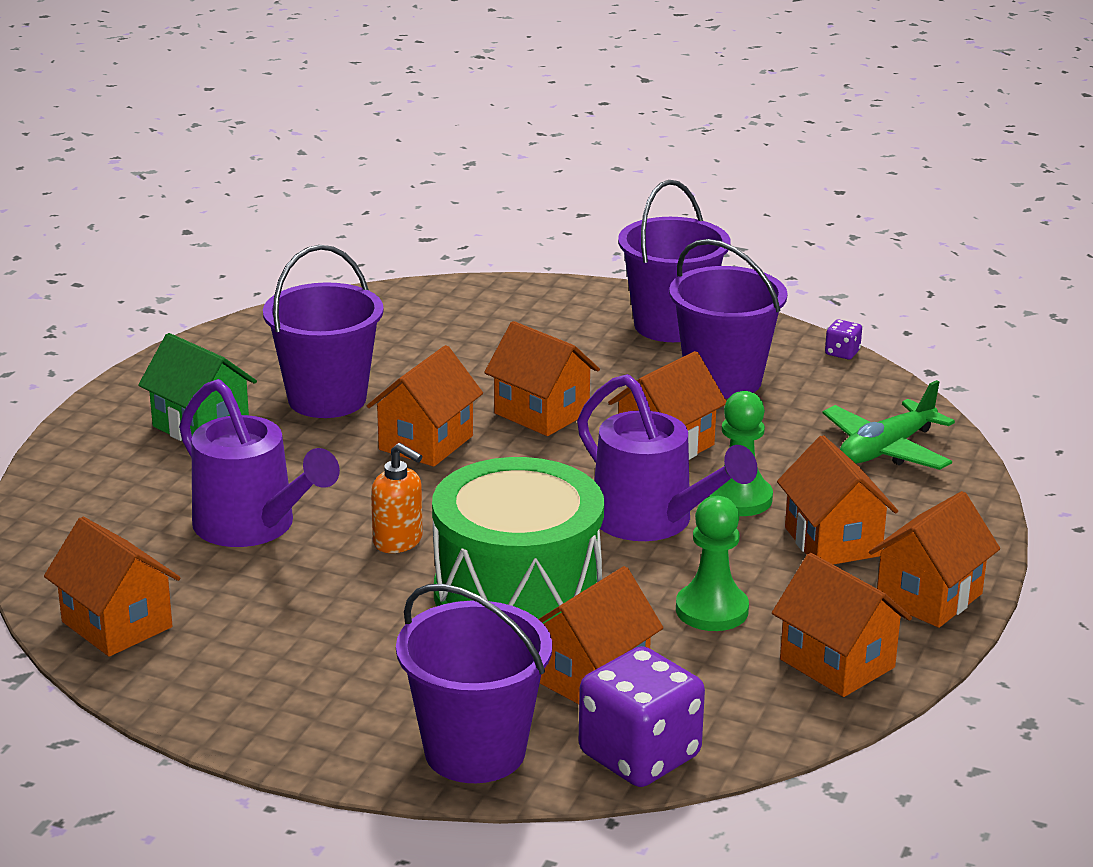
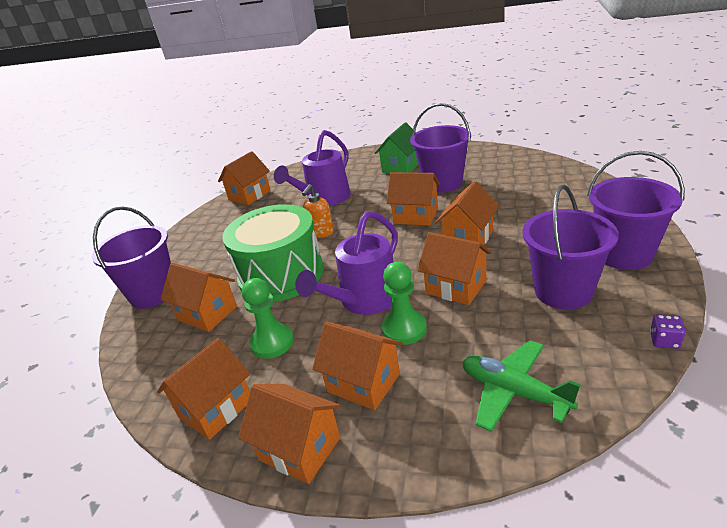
camera: 85 degrees right, 5 degrees up
(639, 755) = (139, 343): purple dice -> none
(833, 542) = (363, 383): orange house -> orange house turned 60 degrees clockwise

